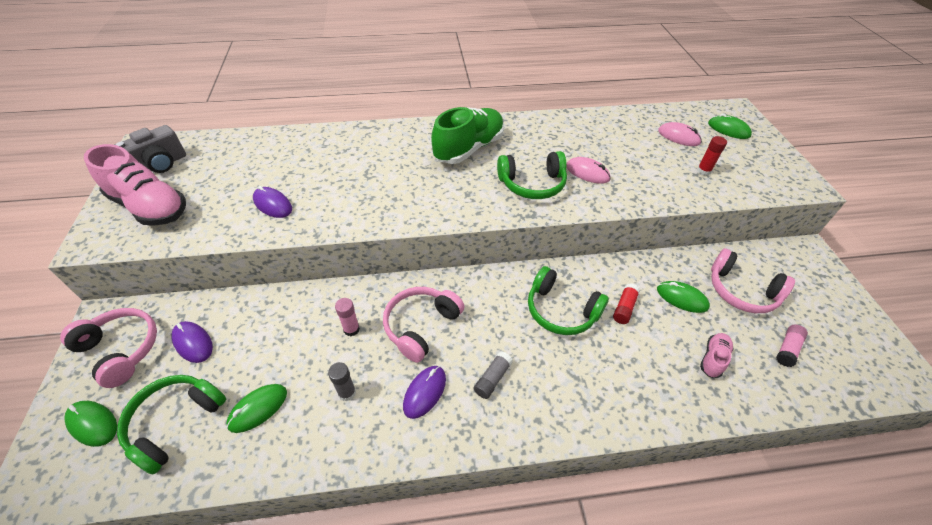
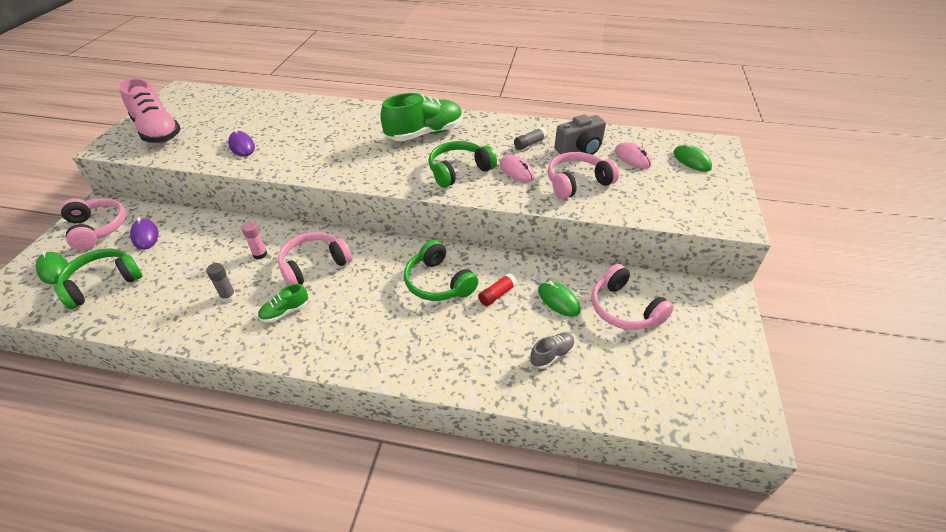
camera: 20 degrees right, 5 degrees down
(160, 165) = (182, 105): grey camera -> grey camera (580, 149)
(258, 409) = (161, 289): green mouse -> none
(425, 392) = (285, 312): purple mouse -> green shoe
(492, 378) = (344, 317): grey glue stick -> grey glue stick (529, 144)
(532, 184) = (459, 171): green headphones -> green headphones turned 135 degrees clockwise
(650, 173) = (577, 182): none -> pink headphones
(703, 171) = (633, 190): red glue stick -> none
(713, 359) = (551, 355): pink shoe -> grey shoe
(787, 349) = (634, 367): pink glue stick -> none

